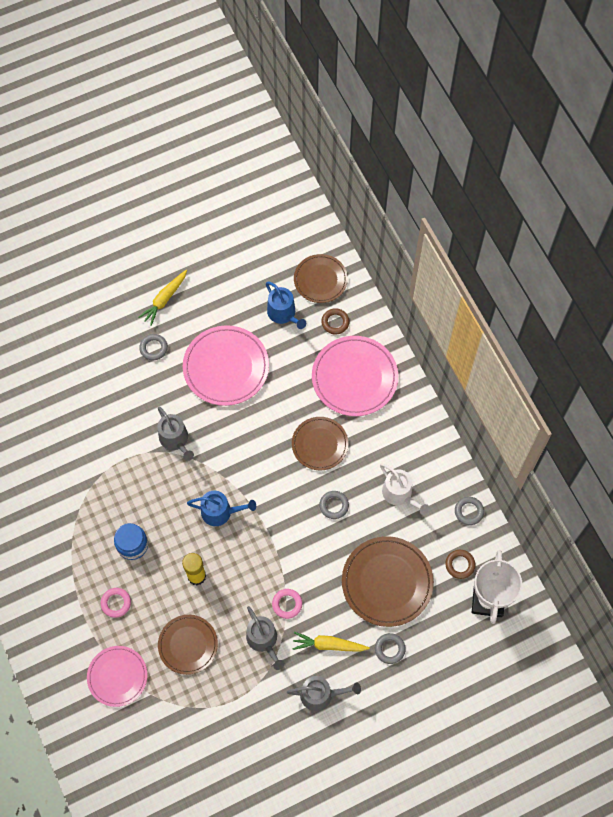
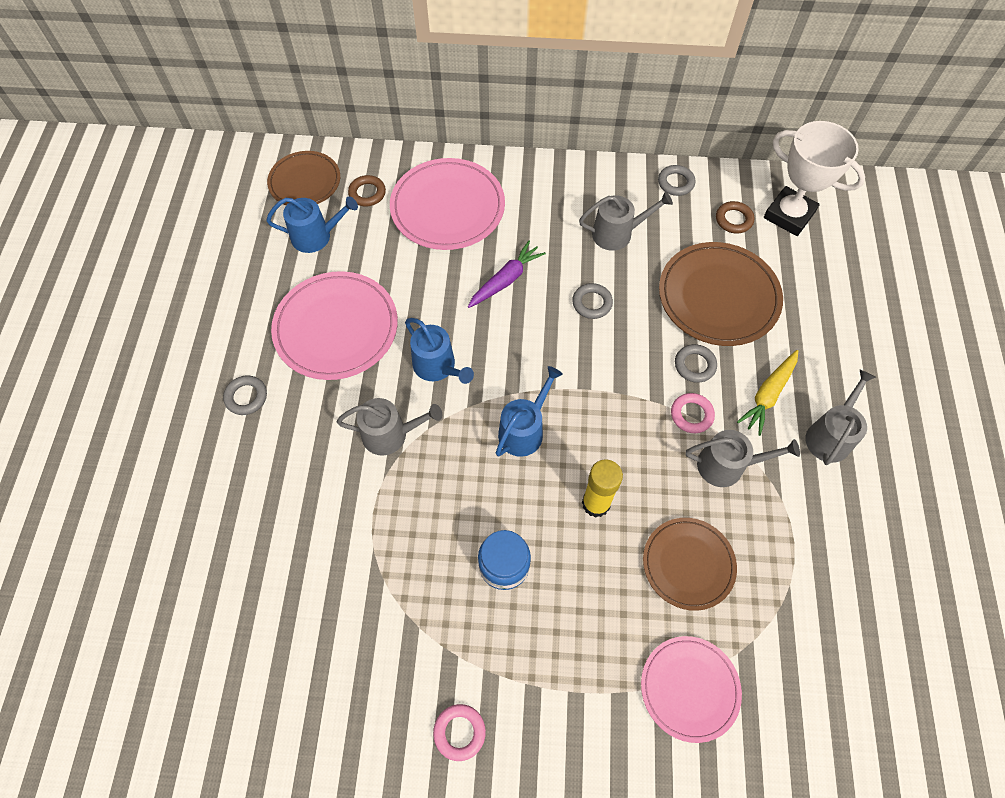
camera: 60 degrees left, 5 degrees down
(116, 603) = (577, 633): pink ring -> pink ring (459, 732)
(164, 299) = (192, 351): yellow carrot -> none
(234, 439) = (437, 366): none -> blue watering can
(320, 444) = (506, 280): brown plate -> purple carrot
(389, 649) = (803, 334): grey ring -> grey ring (694, 365)
(399, 494) = (617, 233): white watering can -> grey watering can

